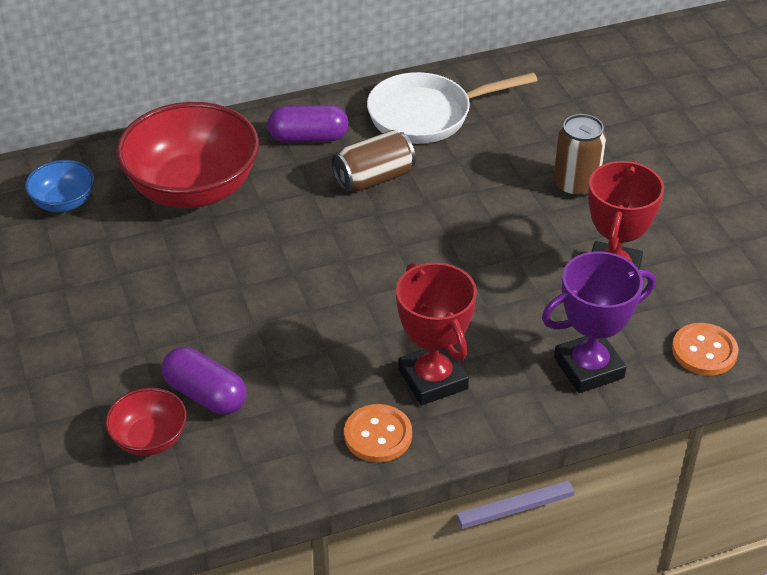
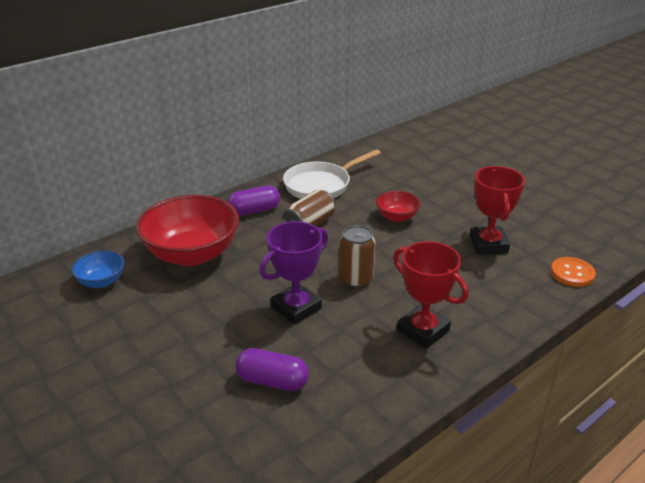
camera: 20 degrees left, 10 degrees down
(149, 439) = (246, 423): red bowl -> red bowl (397, 217)
(378, 435) = (410, 375): orange button -> none
(576, 185) = (433, 203): brown can -> brown can (356, 279)
(588, 368) = (514, 299): purple trophy -> purple trophy (296, 308)

